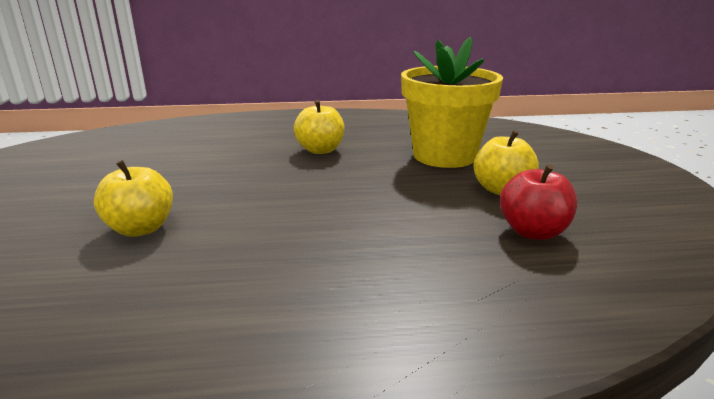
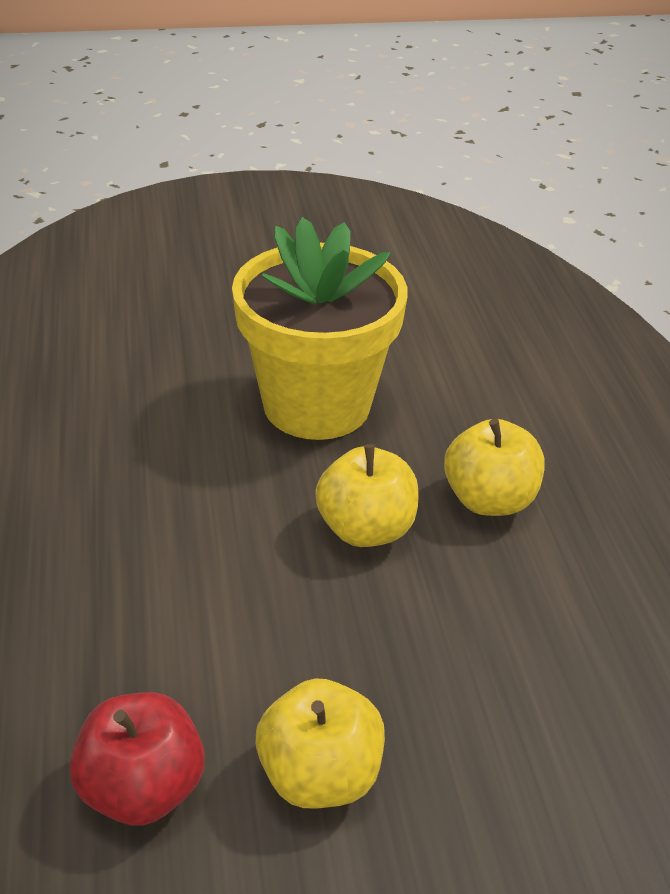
camera: 85 degrees right, 15 degrees up
(141, 228) = (185, 366): yellow apple -> yellow apple (366, 529)
(444, 156) = (499, 697): yellow flower pot -> yellow flower pot (316, 405)

